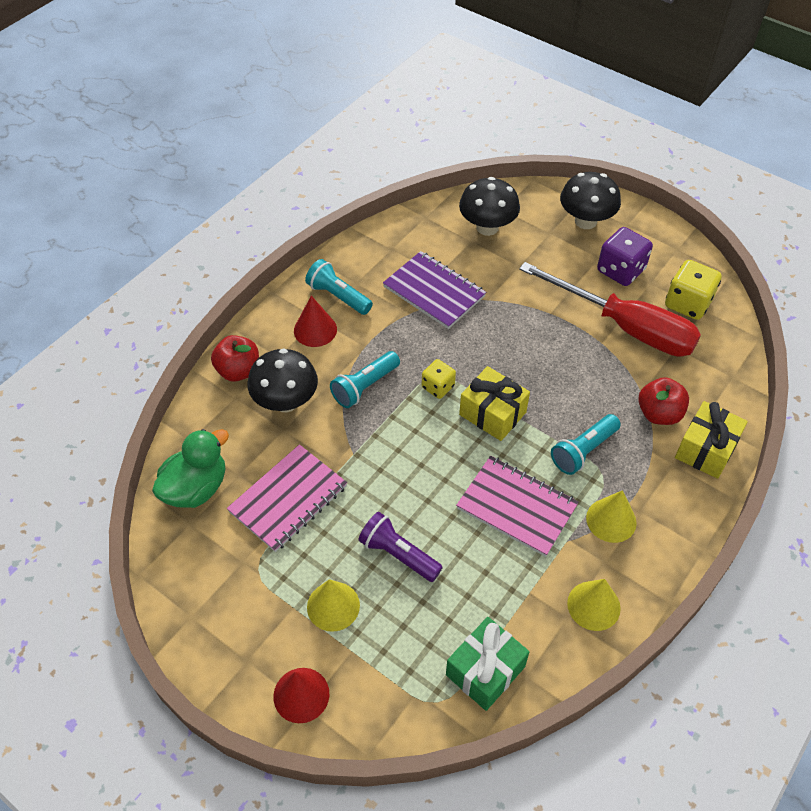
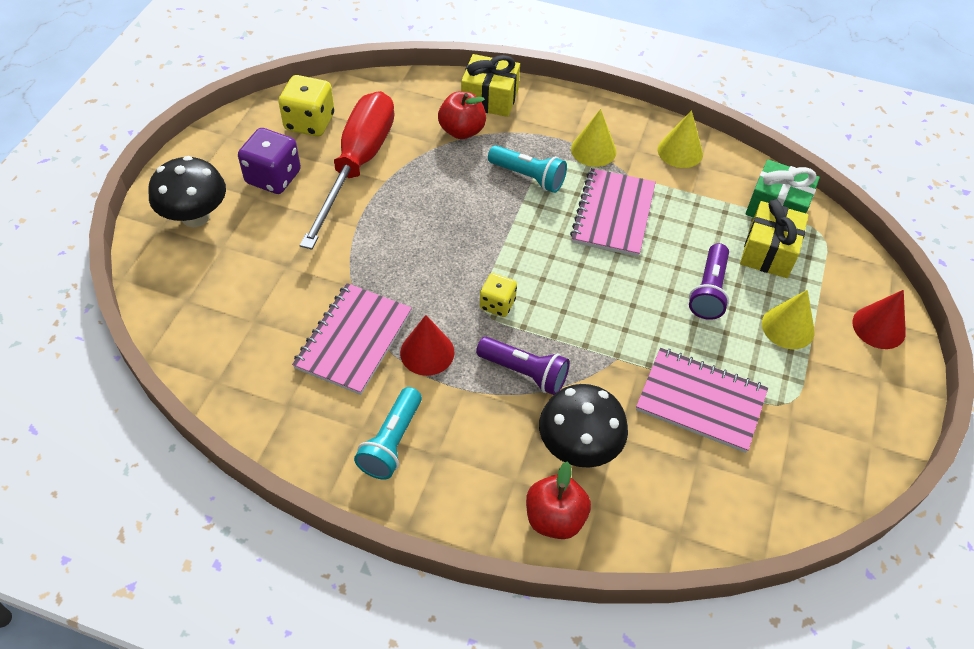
camera: 110 degrees left, 0 degrees up
(196, 488) = (735, 499): green duck -> none
(315, 330) = (457, 451): red cone -> red cone (427, 352)
(365, 386) = (524, 372): turquoise flashlight -> purple flashlight
(434, 291) = (353, 340): purple notebook -> pink notebook
(487, 227) = (225, 309): black mushroom -> none
(492, 413) = (513, 251): yellow gift -> yellow gift (768, 252)

